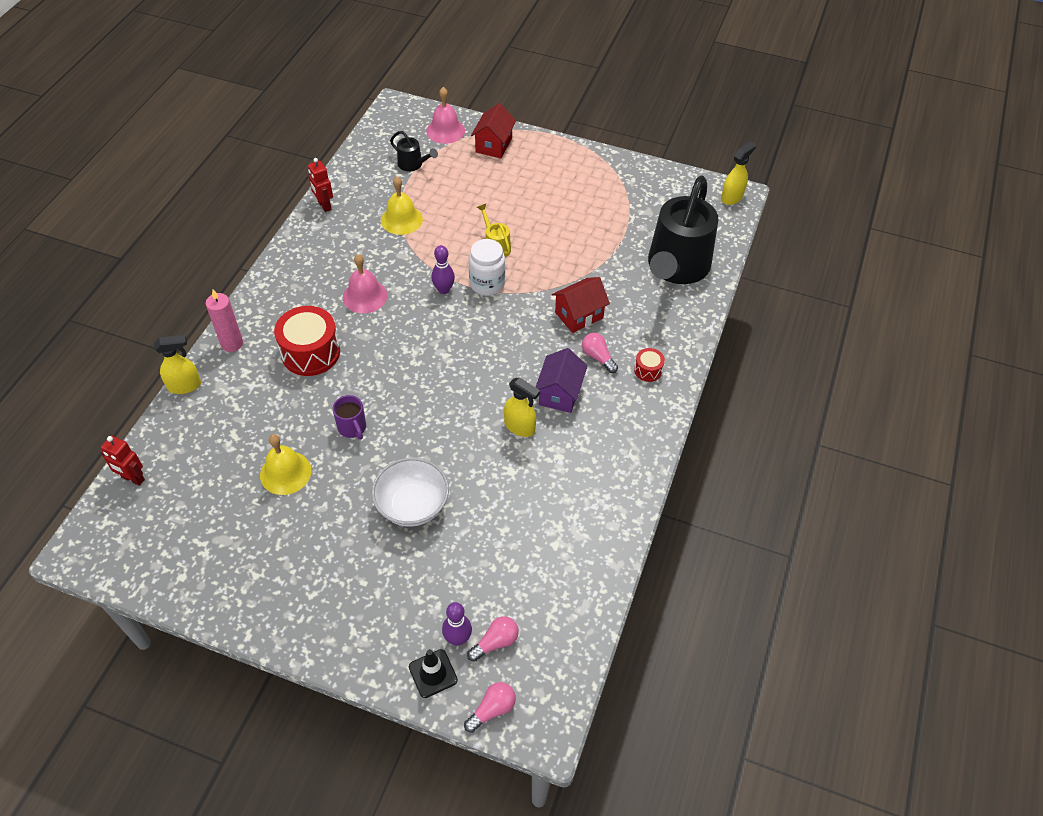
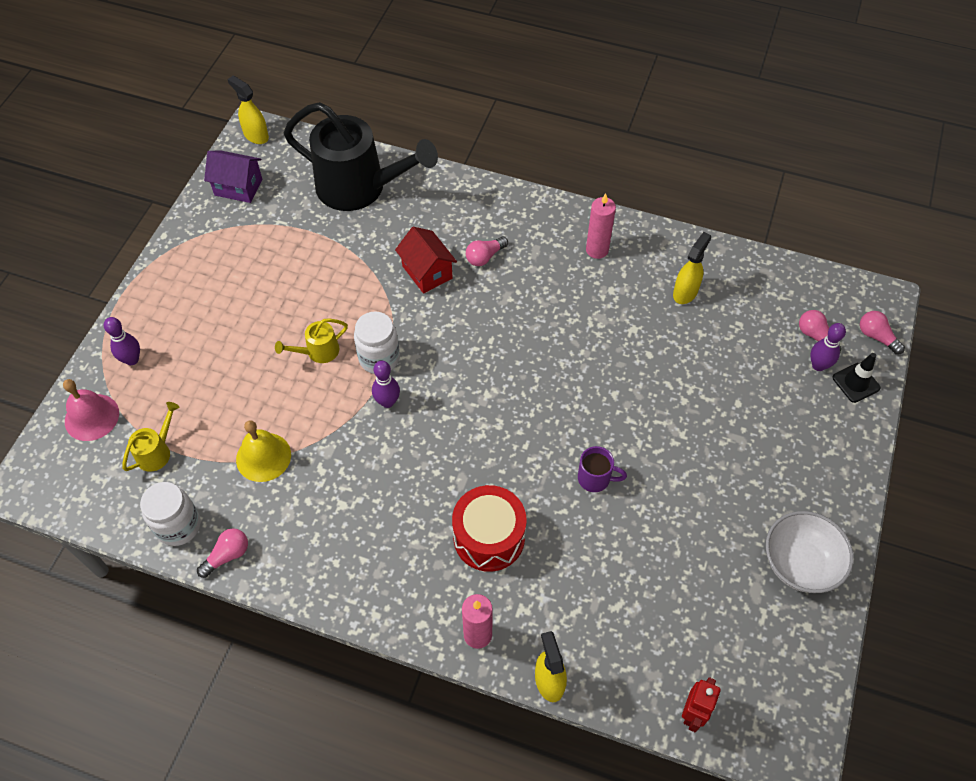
camera: 90 degrees left, 5 degrees up
(285, 472) = (662, 540): yellow bell -> none
(324, 205) = (227, 555): red robot -> pink light bulb
(351, 180) = (178, 526): none -> white jar
(352, 428) = (595, 478): purple mug -> purple mug turned 45 degrees clockwise
(365, 296) = (397, 486): pink bell -> none
(412, 505) = (685, 412): white bowl -> white bowl (800, 563)
(413, 164) = (157, 451): black watering can -> yellow watering can
(493, 145) = (132, 359): red house -> purple bowling pin
(520, 427) = (579, 322): yellow spray bottle -> yellow spray bottle (685, 292)
(559, 393) = (534, 289): purple house -> purple house (238, 187)
(609, 448) = (597, 250): none -> pink candle
(648, 370) = (499, 217): red drum -> none

